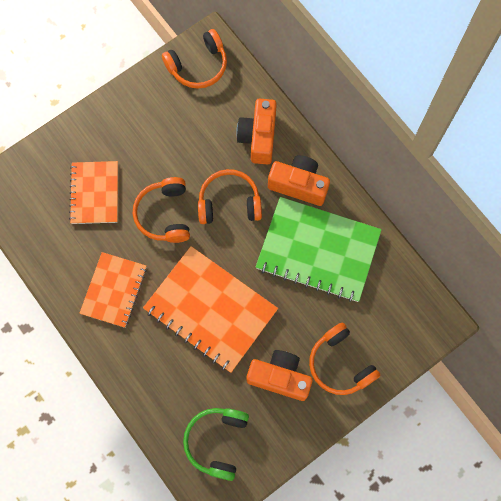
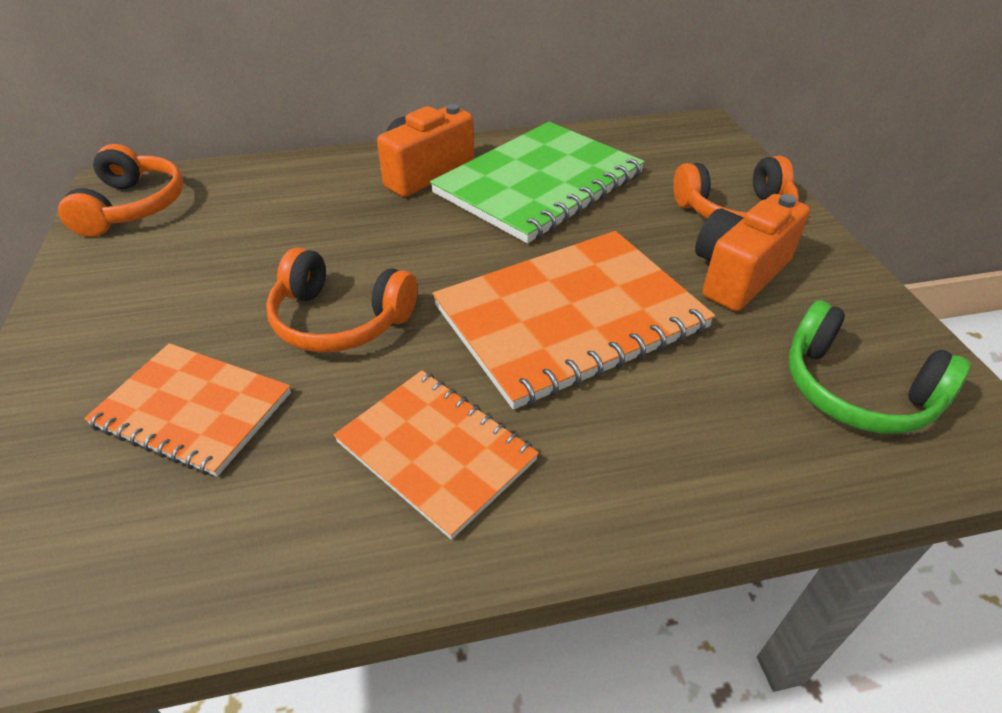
camera: 65 degrees left, 30 degrees down
(229, 202) = (390, 241): orange headphones -> none
(258, 137) = (316, 185): orange camera -> none

